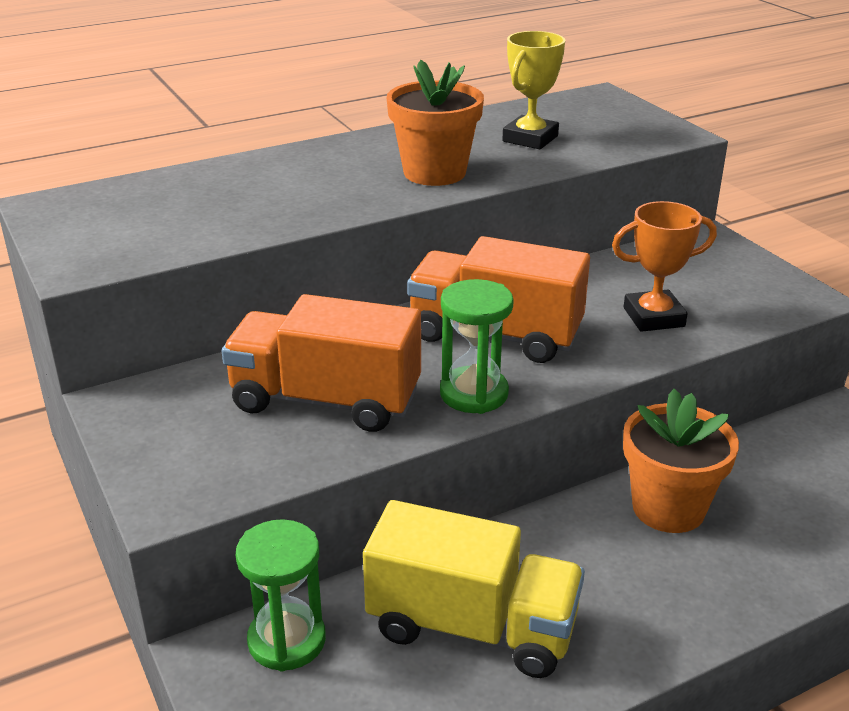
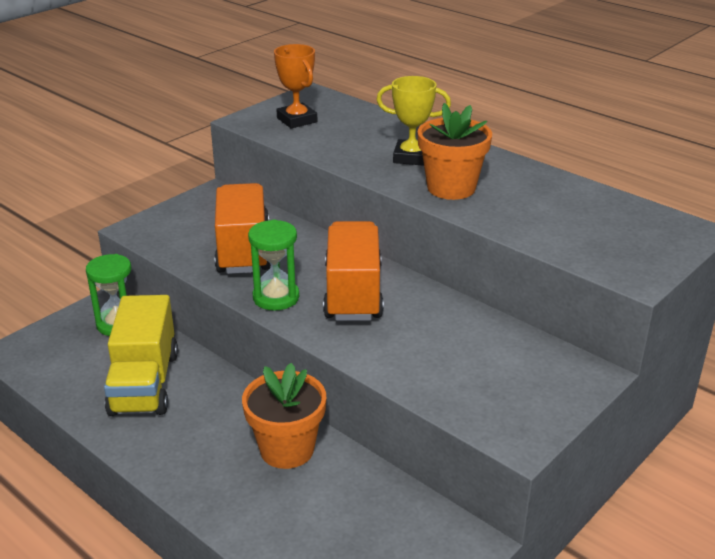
camera: 70 degrees right, 0 degrees up
(530, 139) = (552, 213): yellow trophy -> yellow trophy (411, 157)
(653, 317) = (424, 358): orange trophy -> orange trophy (297, 120)

